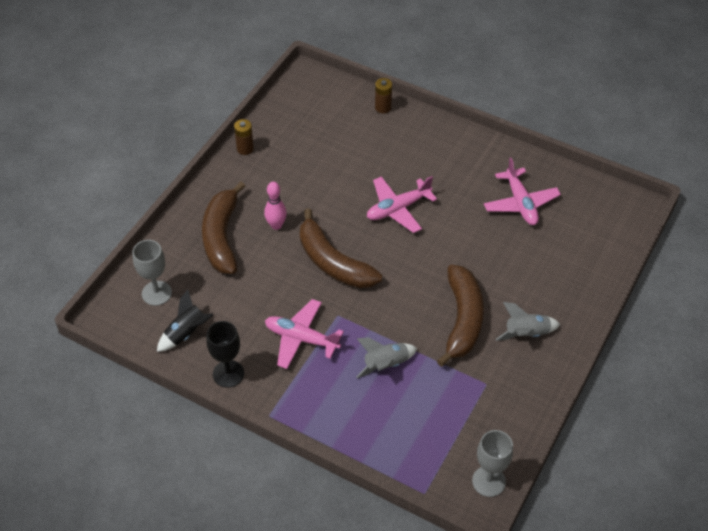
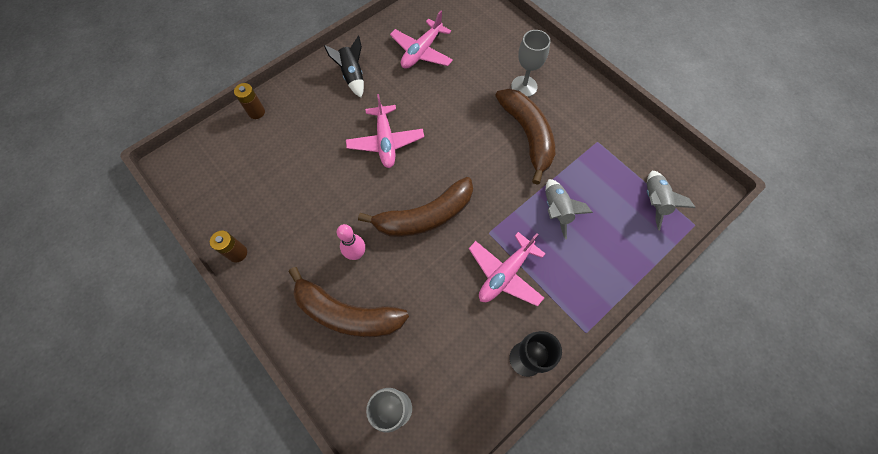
camera: 70 degrees left, 15 degrees up
(186, 333) = (461, 389): black rocket -> black rocket (352, 76)
(462, 320) = (527, 135): brown banana -> brown banana turned 45 degrees clockwise
(488, 481) = (691, 173): grey goblet -> grey goblet (524, 86)
(520, 203) = (422, 52): pink plane -> pink plane turned 120 degrees clockwise
(526, 334) = (556, 96): grey rocket -> grey rocket (654, 201)

